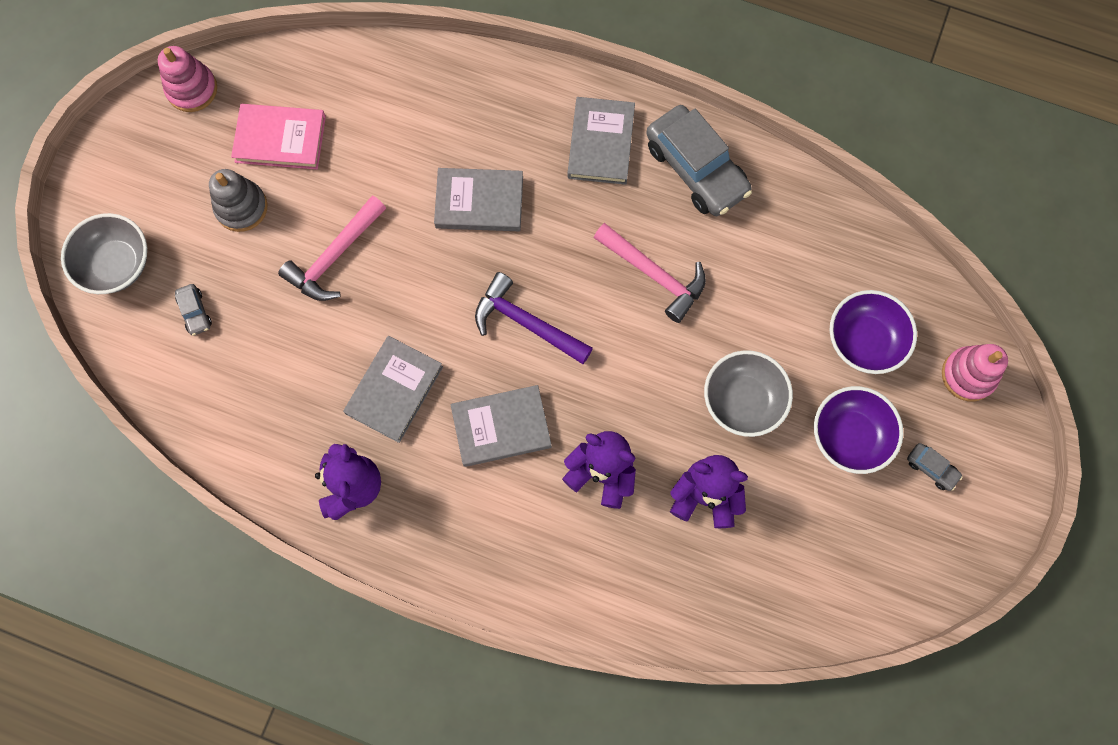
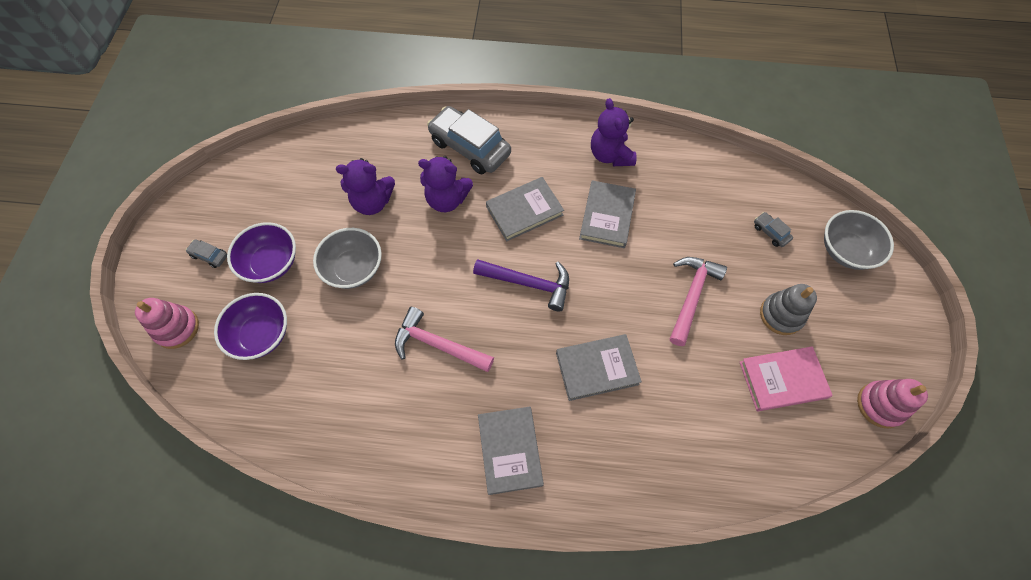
camera: 165 degrees right, 10 degrees down
(696, 169) = (419, 448): grey car -> grey car (470, 147)

